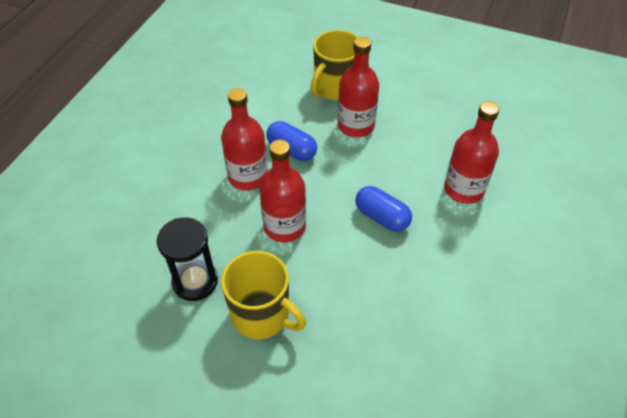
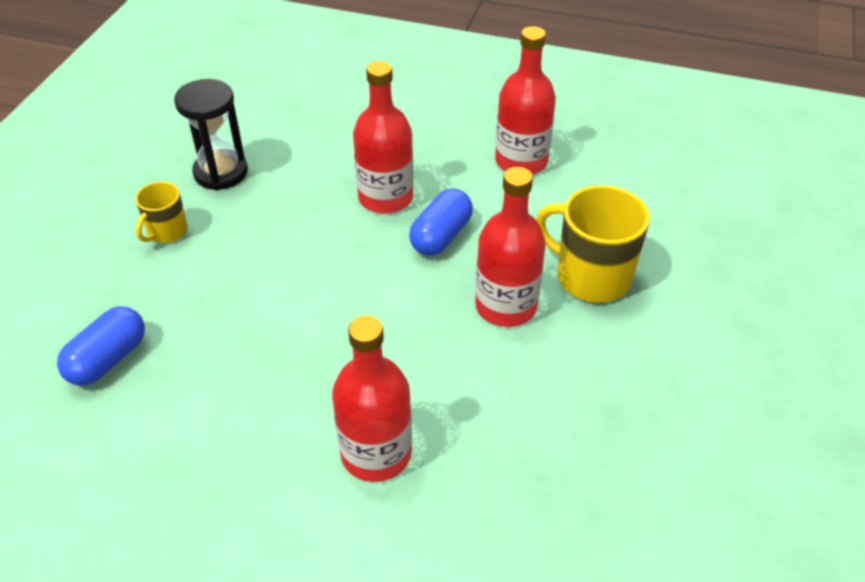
camera: 85 degrees right, 5 degrees down
(262, 315) = (167, 232): yellow mug -> yellow mug, size x0.56
(284, 226) = (300, 240): red bottle -> red bottle (521, 161)
(382, 217) = (315, 342): blue capsule -> blue capsule (108, 359)

